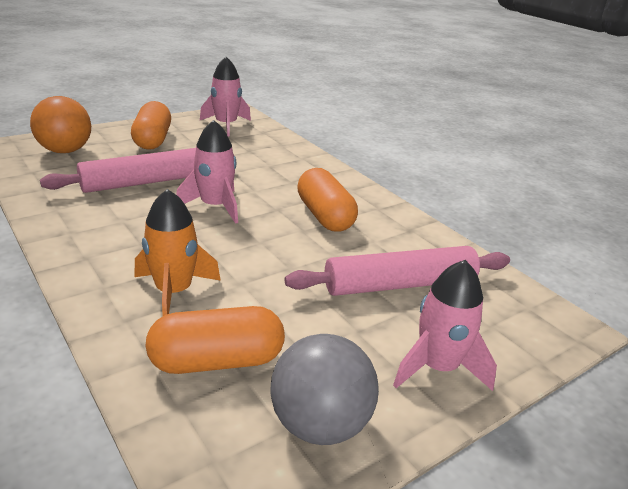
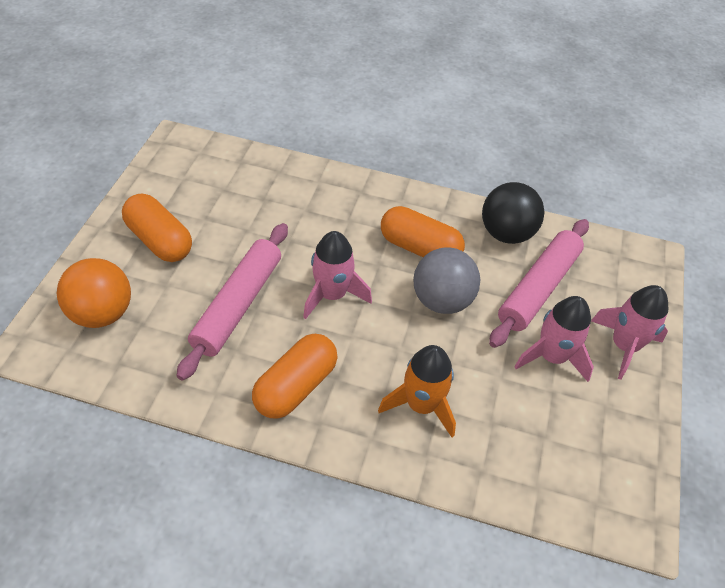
camera: 40 degrees left, 20 degrees up
(217, 361) = (517, 439): orange capsule -> orange capsule (295, 386)
(226, 125) = (195, 172): pink rocket -> pink rocket (552, 357)
(320, 425) = (614, 437): grey ball -> grey ball (442, 301)
(419, 242) = (506, 233): none -> black ball

